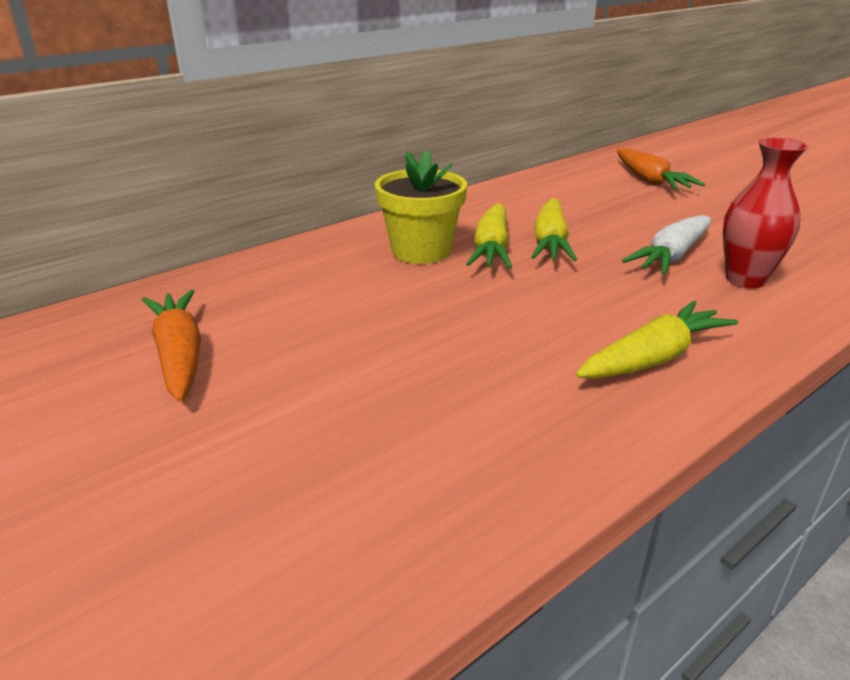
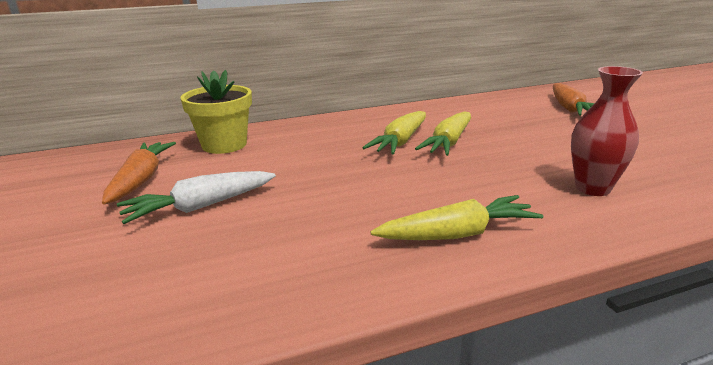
camera: 20 degrees right, 5 degrees down
(421, 251) = (348, 138): yellow flower pot -> yellow flower pot (224, 145)
(671, 256) = (540, 163): white carrot -> white carrot (200, 206)

